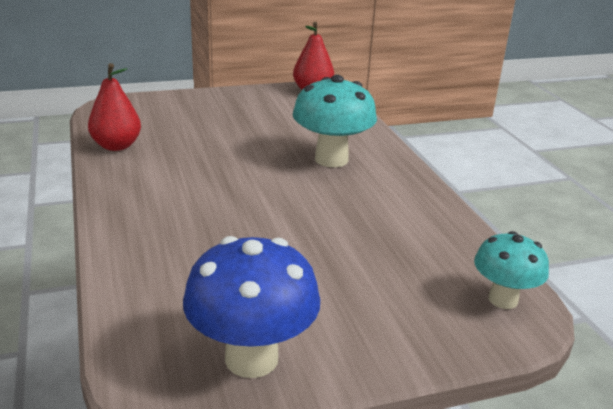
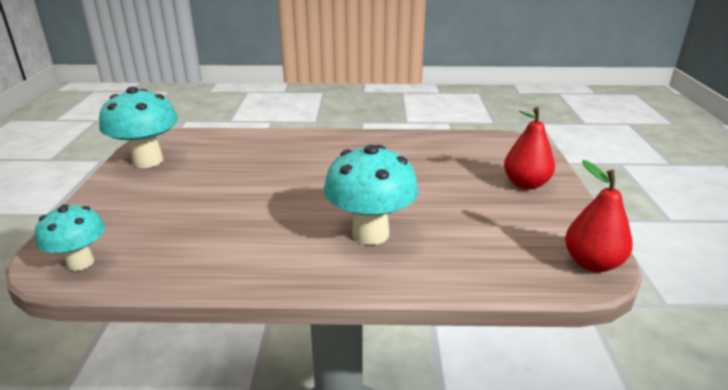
camera: 110 degrees right, 0 degrees up
(116, 146) = (432, 141): red pear -> red pear (525, 184)
(251, 358) = (148, 161): blue mushroom -> turquoise mushroom

